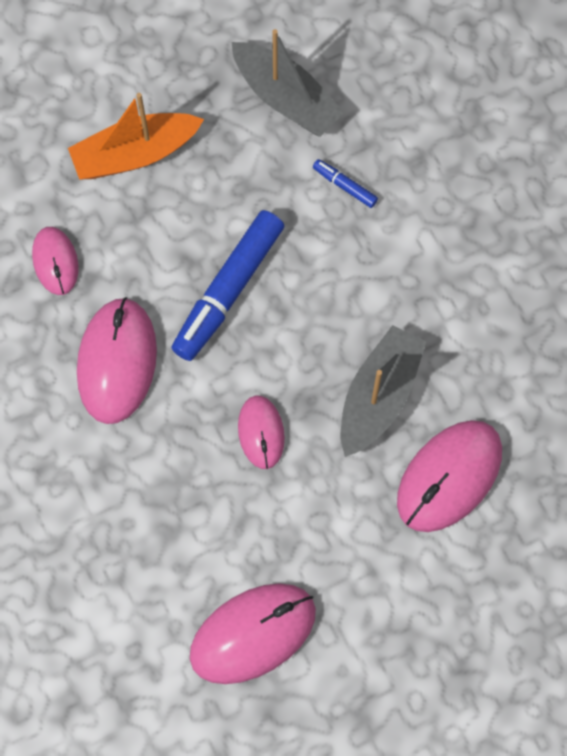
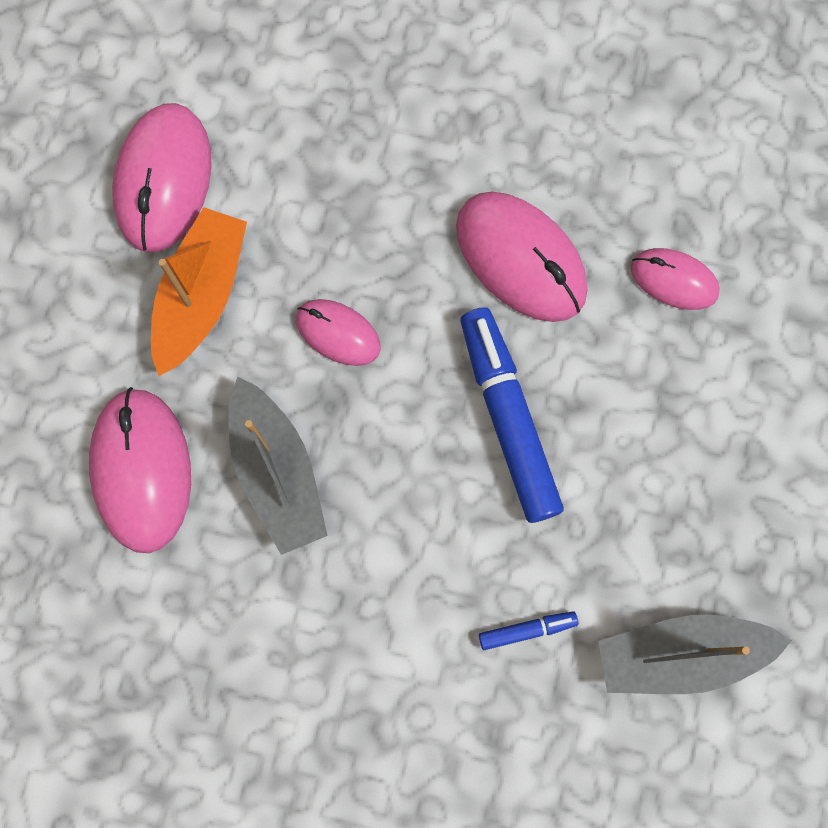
camera: 130 degrees right, 5 degrees up
(135, 154) = (735, 445): orange boat -> orange boat (201, 296)

